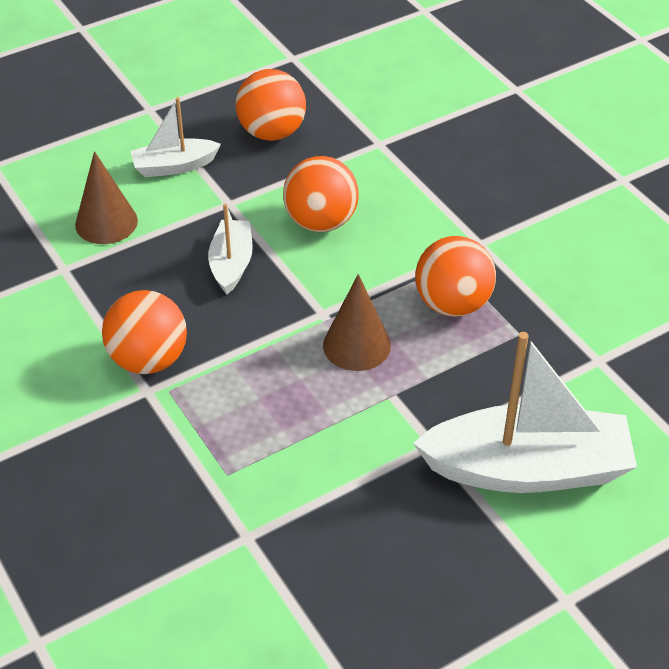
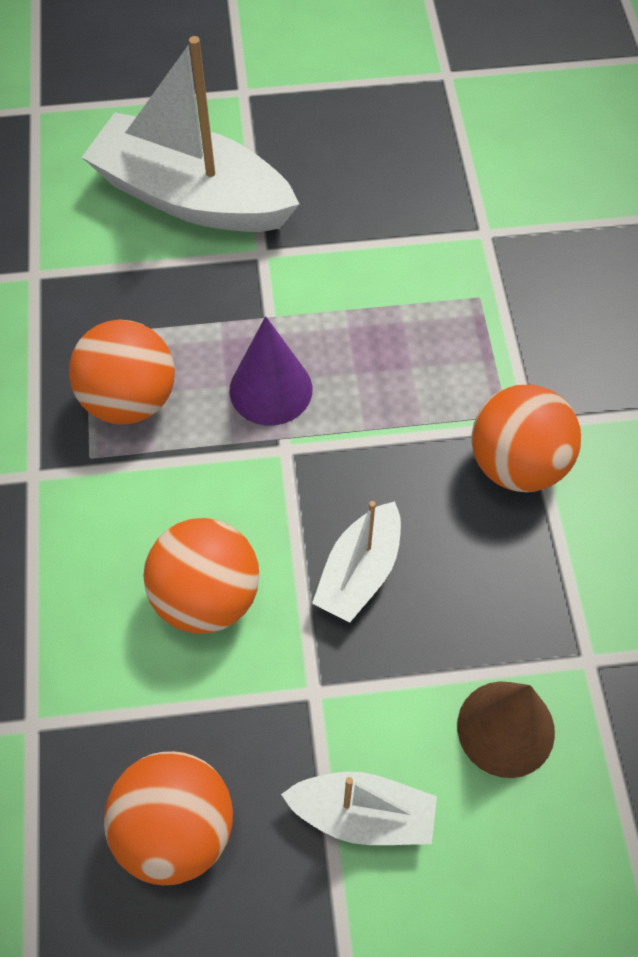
camera: 155 degrees left, 15 degrees up
(356, 345) = (270, 389): brown cone -> purple cone

